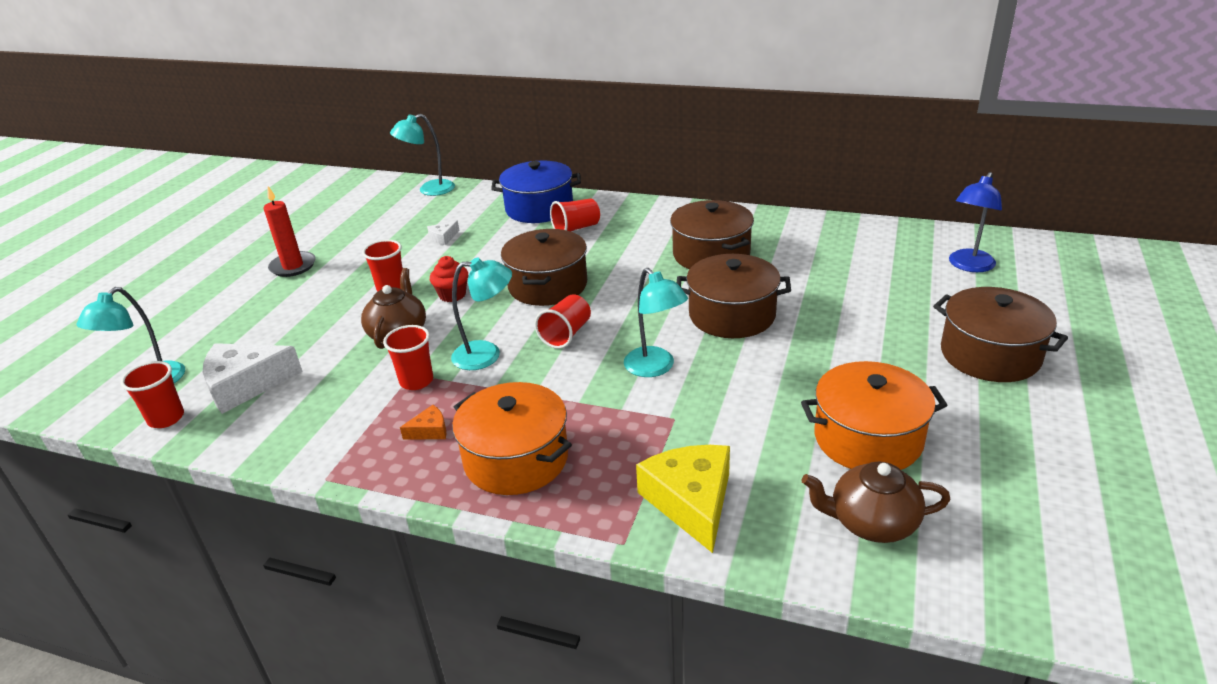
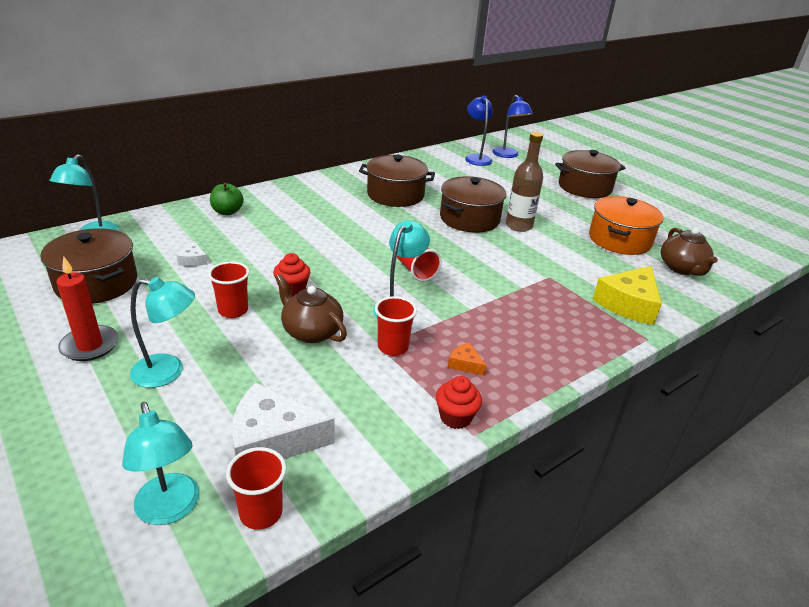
camera: 60 degrees left, 0 degrees up
(245, 385) = (272, 439): white cheese -> white cheese turned 75 degrees clockwise
(341, 458) = (455, 417): none -> red cupcake
(430, 430) = (465, 364): orange cheese -> orange cheese turned 60 degrees counterclockwise
(516, 459) = (535, 342): orange pot -> none
(539, 208) = (227, 212): blue pot -> green apple
(548, 285) = (343, 252): brown pot -> brown pot (96, 283)
(576, 228) = (284, 213): red cup -> none
(655, 368) = (493, 261): turquoise lamp -> turquoise lamp (168, 372)
(691, 501) = (628, 304): yellow cheese -> yellow cheese turned 75 degrees counterclockwise
(771, 351) = (519, 226): none -> brown bottle
(871, 522) = (682, 268): brown teapot -> brown teapot turned 45 degrees counterclockwise
(910, 252) = (476, 158): none -> blue lamp

